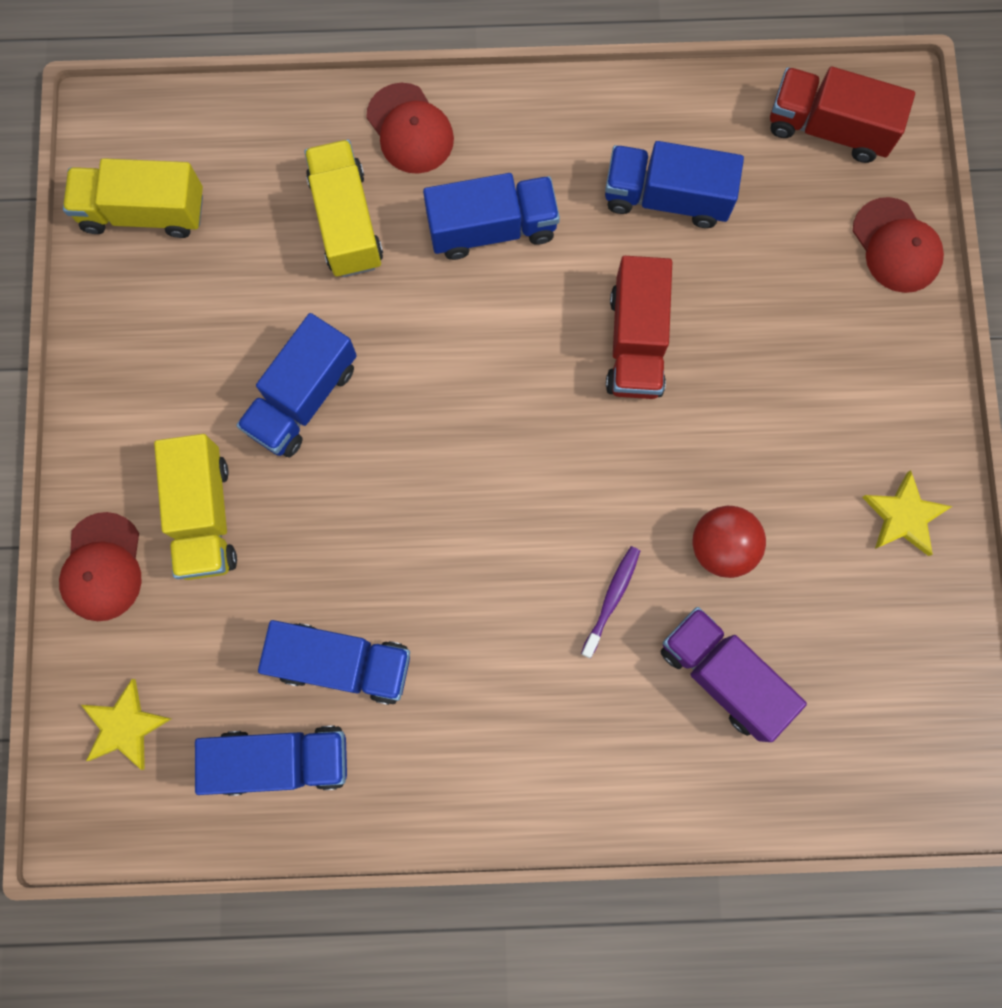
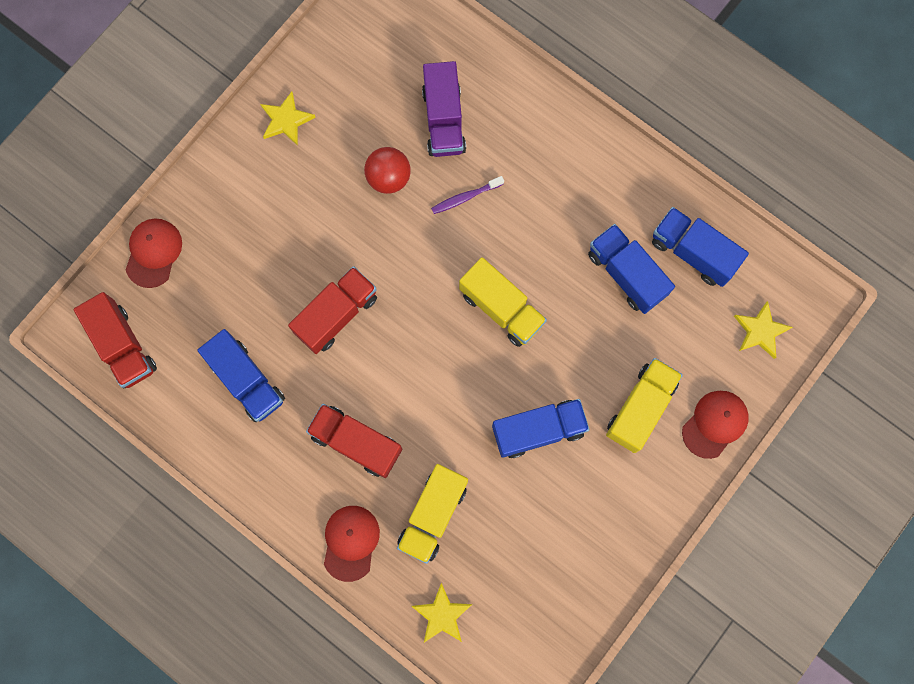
camera: 140 degrees left, 0 degrees up
(144, 212) = (543, 619): yellow truck -> yellow truck (501, 308)
(255, 135) = (442, 615): none -> yellow star
(492, 228) = (356, 443): blue truck -> red truck

